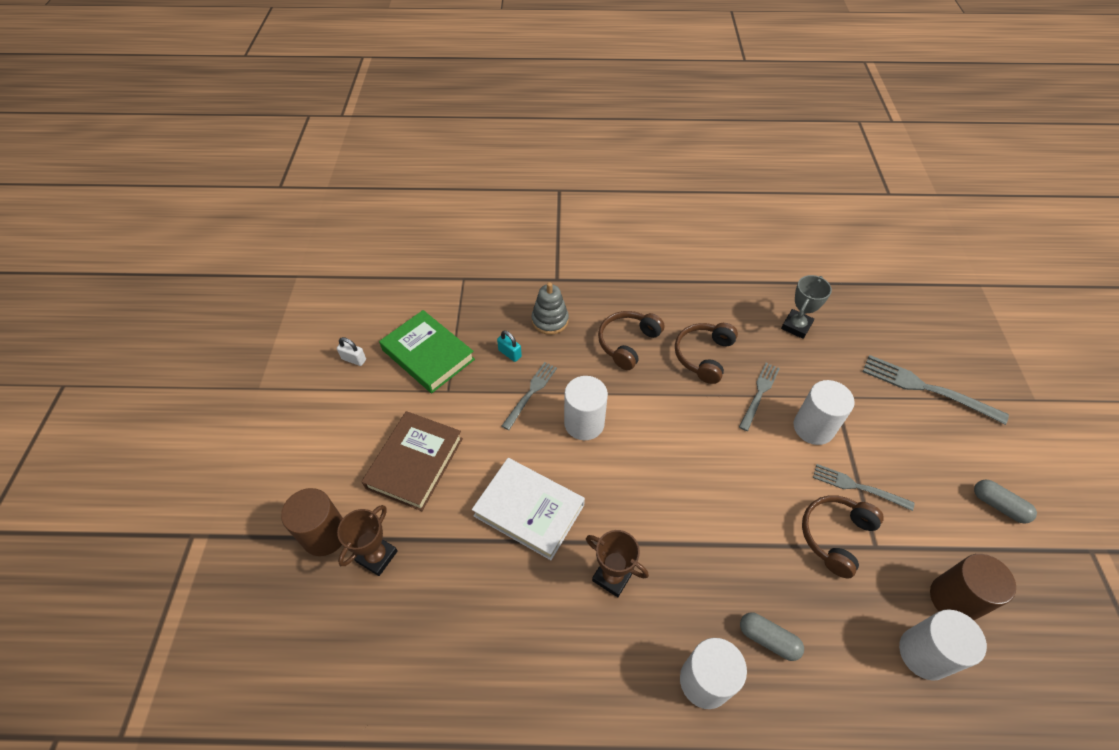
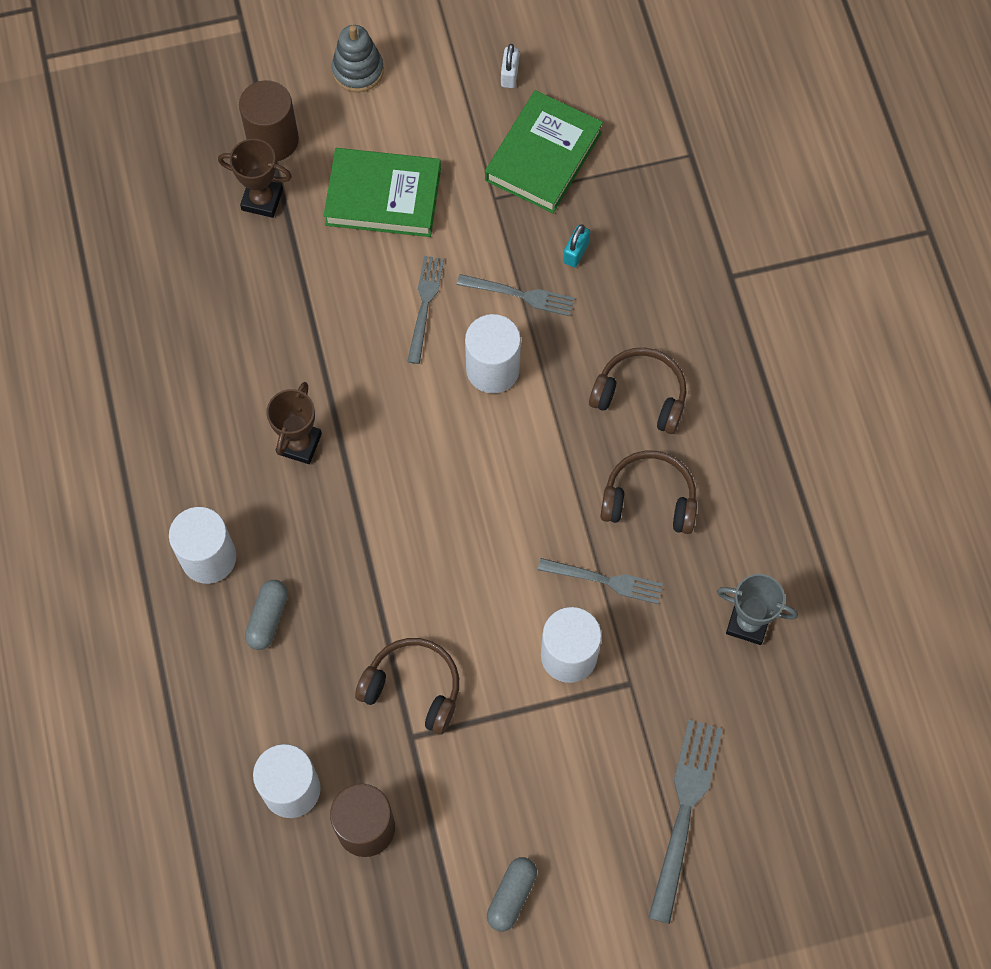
camera: 75 degrees right, 15 degrees up
(415, 463) = (383, 197): brown book -> green book
(529, 510) = (356, 337): white book -> none
(550, 320) = (649, 287): grey stacking toy -> grey stacking toy (358, 70)
(858, 487) = (491, 714): grey fork -> grey fork (425, 305)

